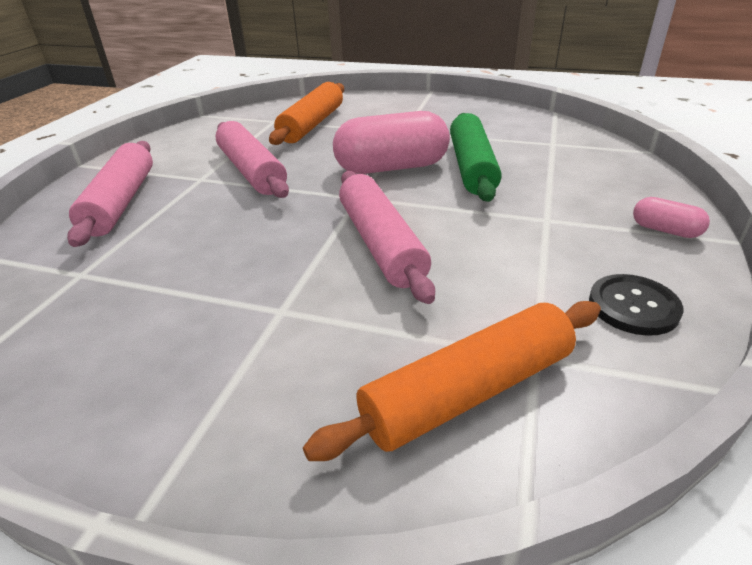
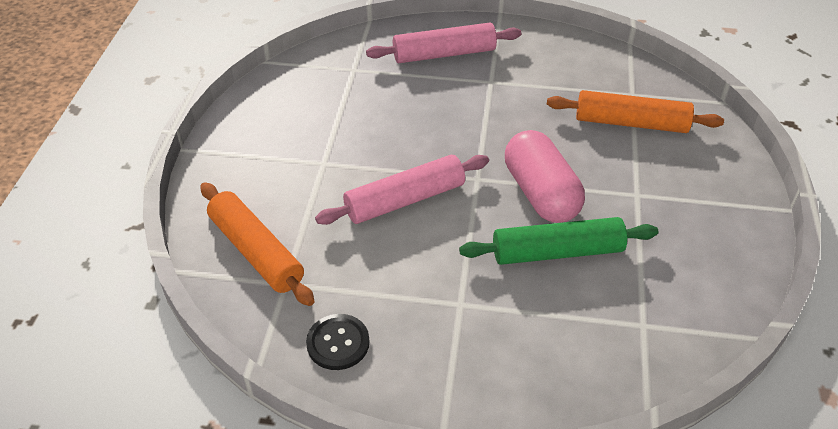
camera: 80 degrees right, 10 degrees up
(251, 171) = (511, 106): pink rolling pin -> none
(665, 230) = (453, 389): pink capsule -> none

